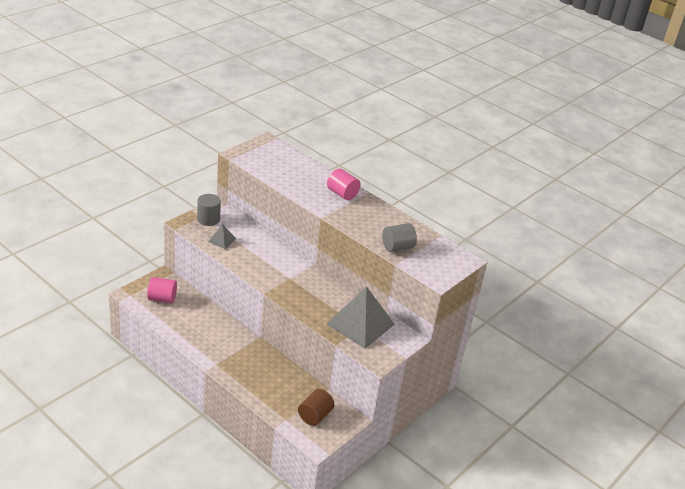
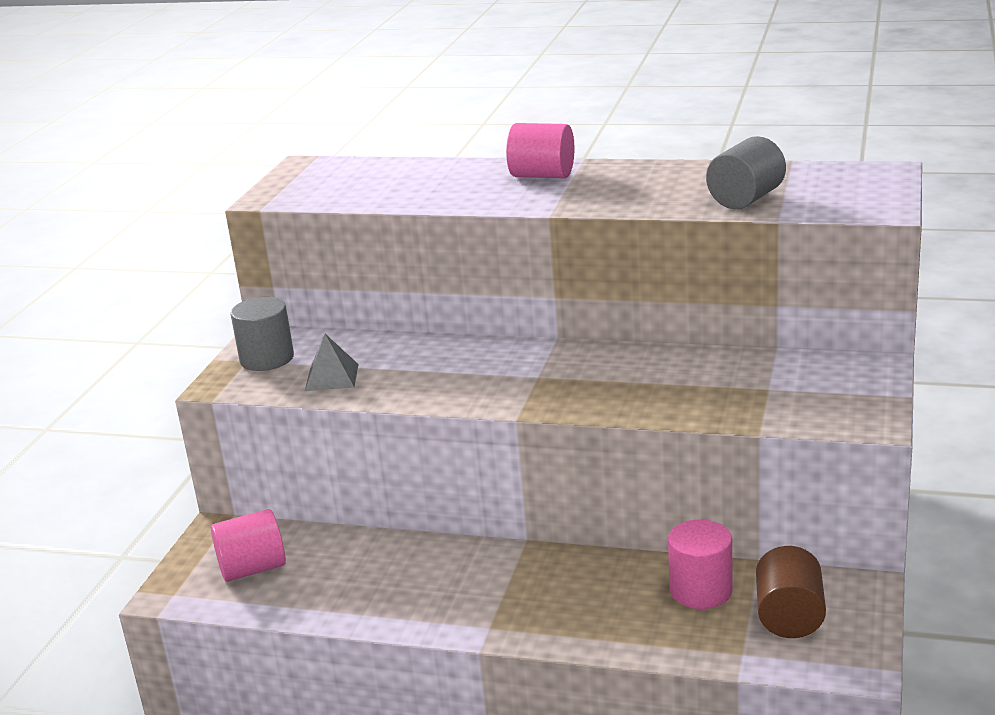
camera: 20 degrees left, 10 degrees down
(297, 389) = (701, 590): none -> pink cylinder
(360, 324) = (759, 384): grey pyramid -> none

